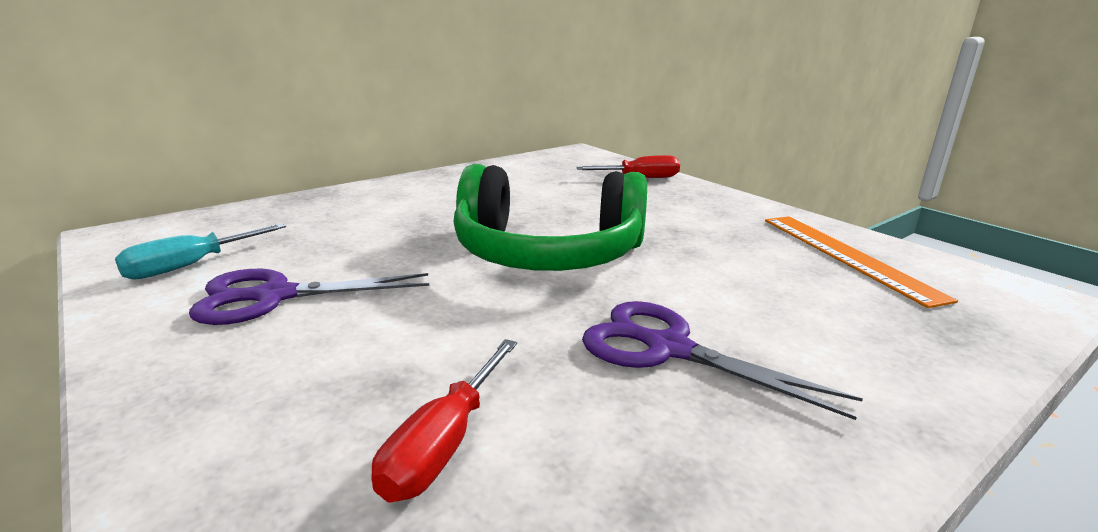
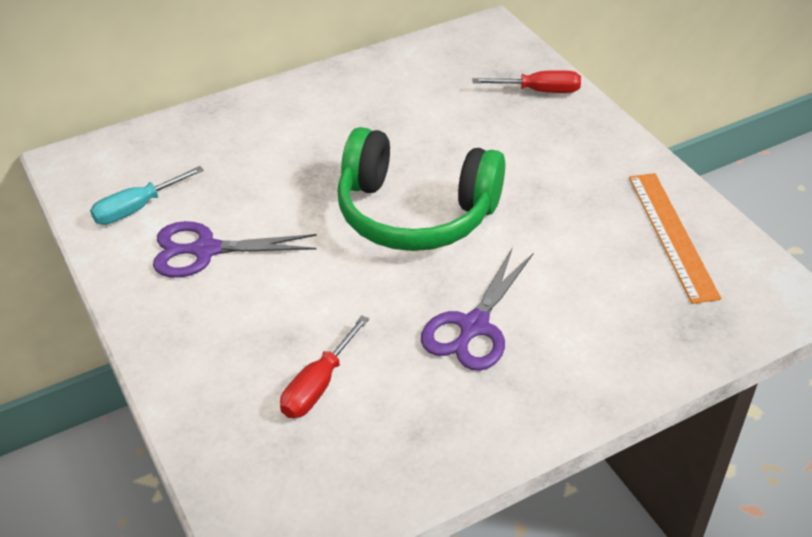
camera: 10 degrees right, 20 degrees up
(668, 349) = (474, 326): purple scissors -> purple scissors turned 105 degrees counterclockwise

